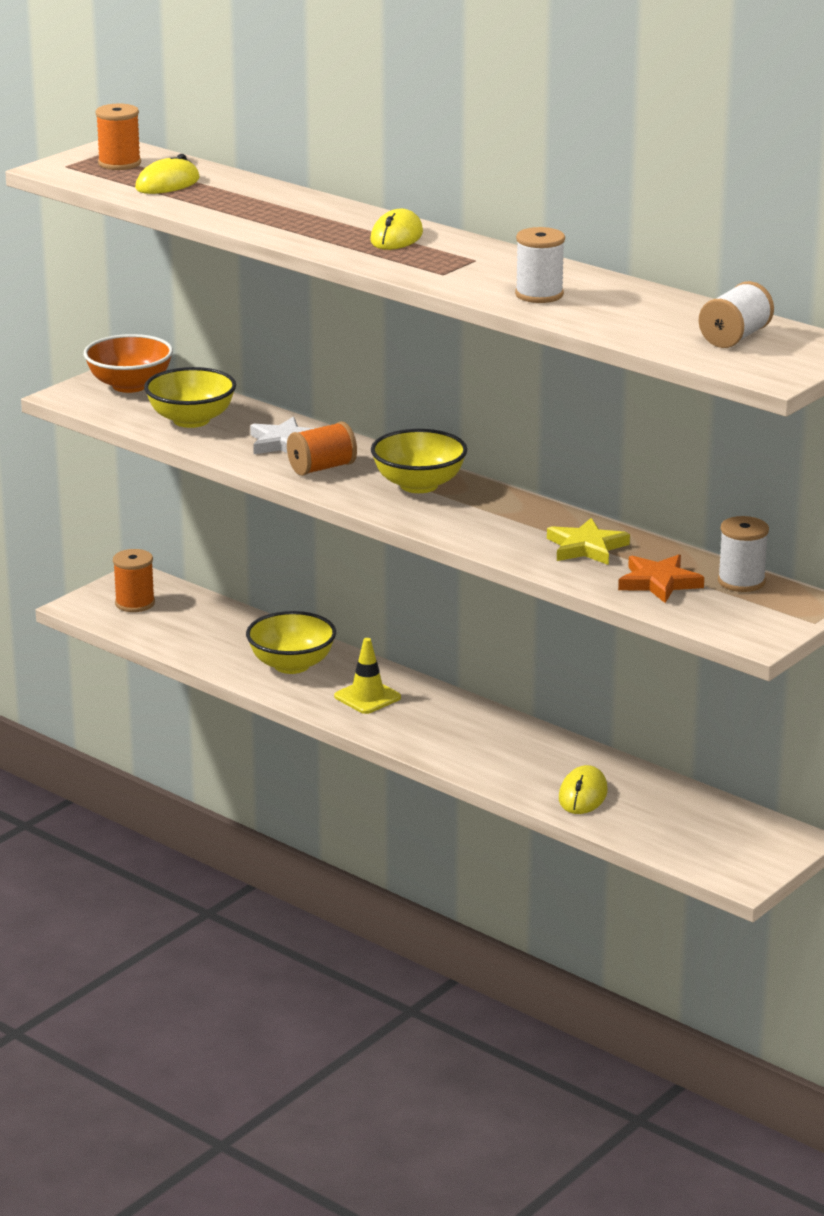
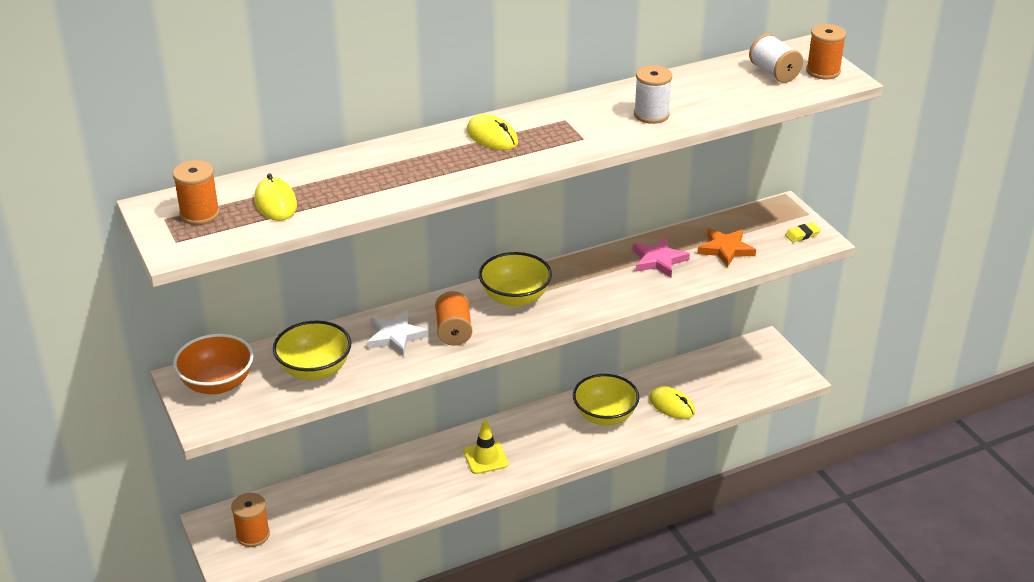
camera: 65 degrees left, 10 degrees up
(291, 665) = (414, 480): yellow bowl -> yellow bowl (605, 416)
(586, 547) = (658, 260): yellow star -> pink star
(741, 582) = (741, 220): white spool -> none
(754, 625) = (802, 235): none -> yellow eraser
(777, 362) = (823, 71): none -> orange spool

